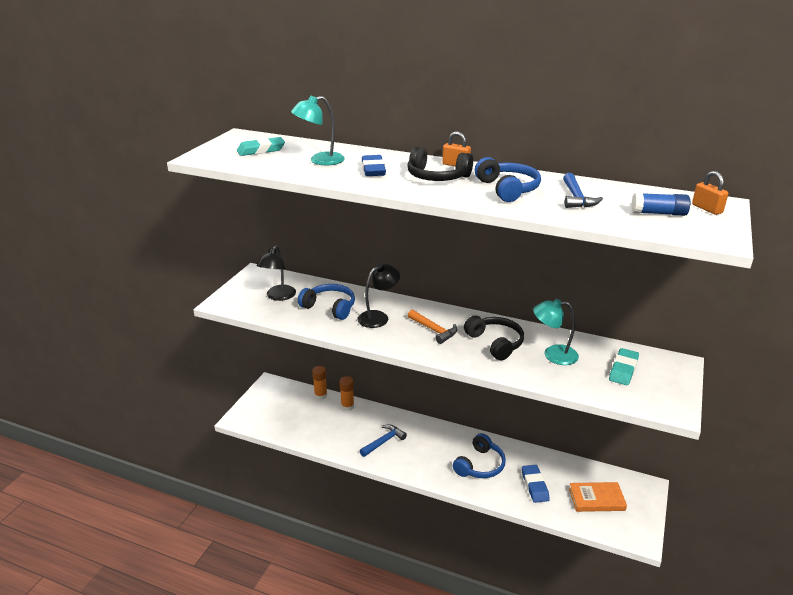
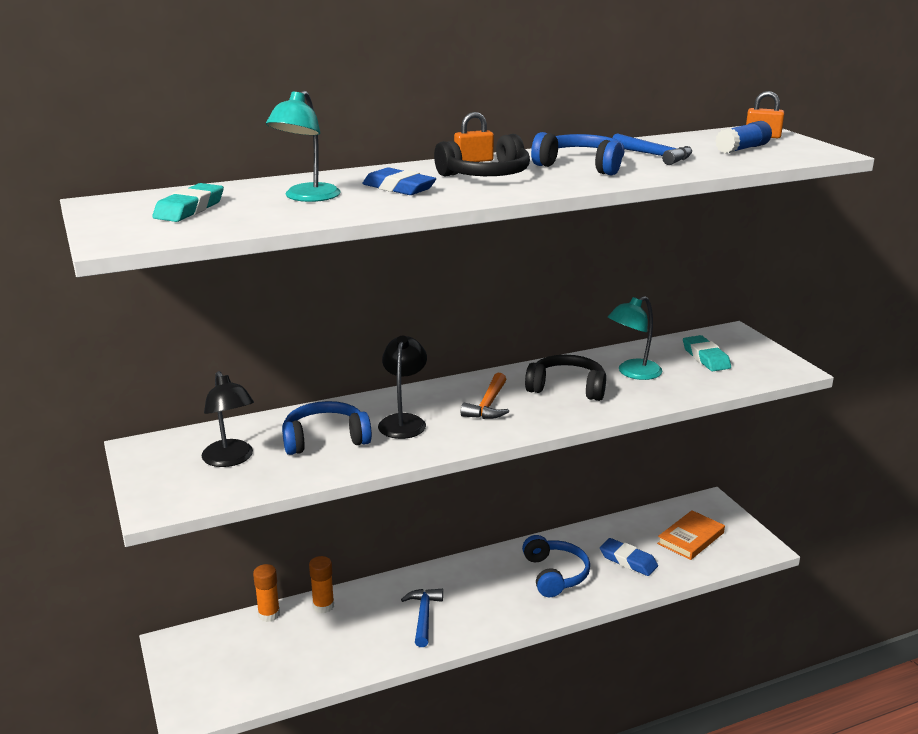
camera: 45 degrees left, 5 degrees down
(434, 330) = (488, 405): orange hammer -> orange hammer turned 105 degrees clockwise

